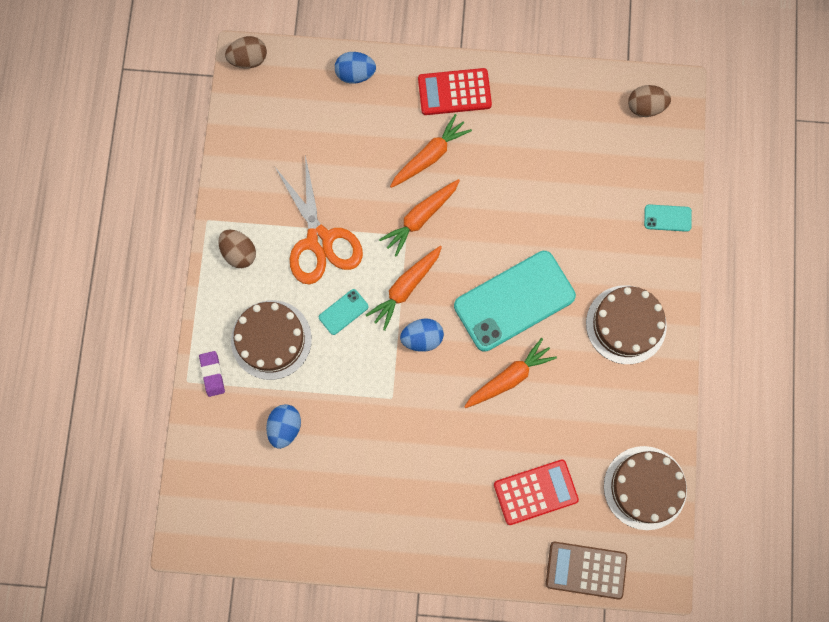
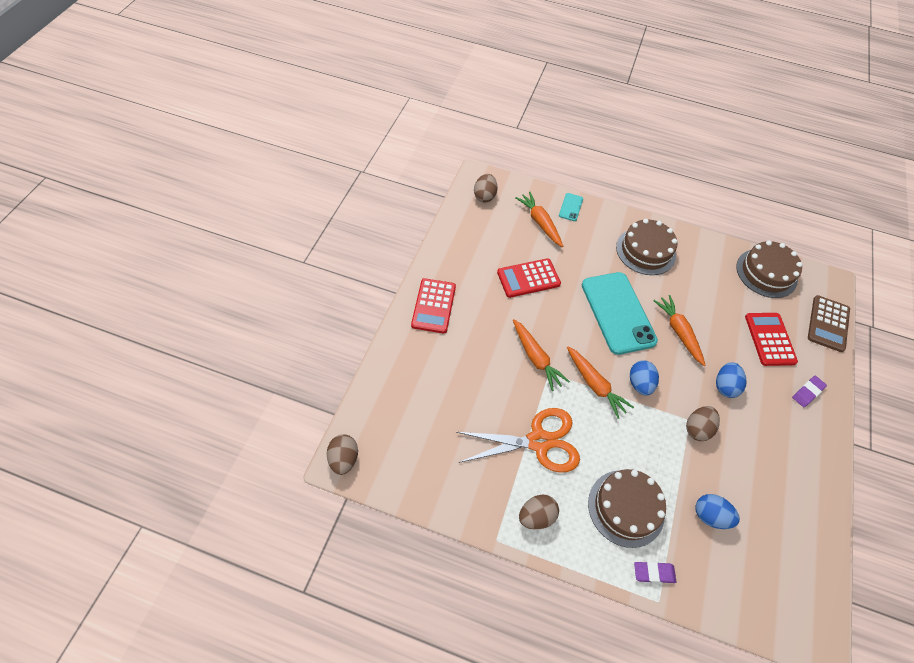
camera: 80 degrees left, 20 degrees down
(343, 312) = (608, 439): turquoise phone -> none
(355, 74) = (392, 373): blue egg -> blue egg (725, 386)
(383, 408) = (697, 429): none -> brown egg
(429, 156) = (484, 337): orange carrot -> orange carrot (540, 223)
(471, 538) = (807, 392): none -> purple eraser
(530, 188) = (528, 278): none -> red calculator

